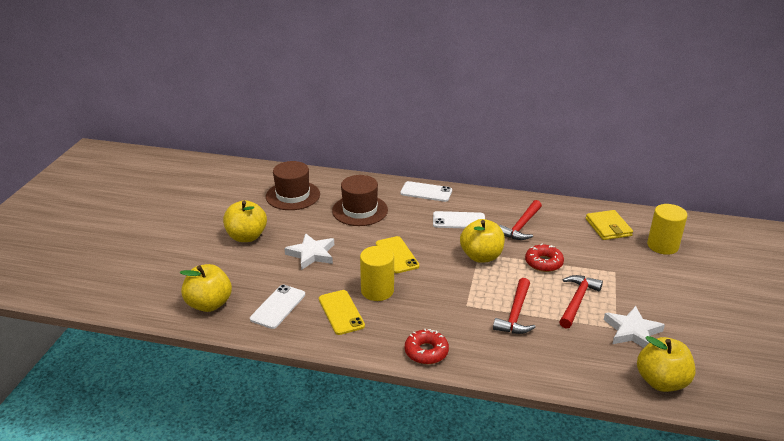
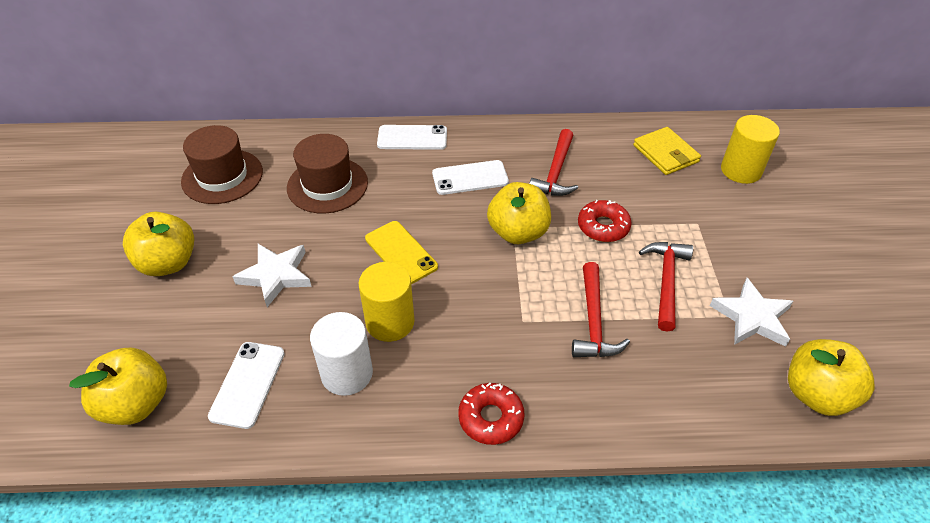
camera: 15 degrees left, 15 degrees up
(341, 312) = (347, 373): yellow phone -> white cylinder

